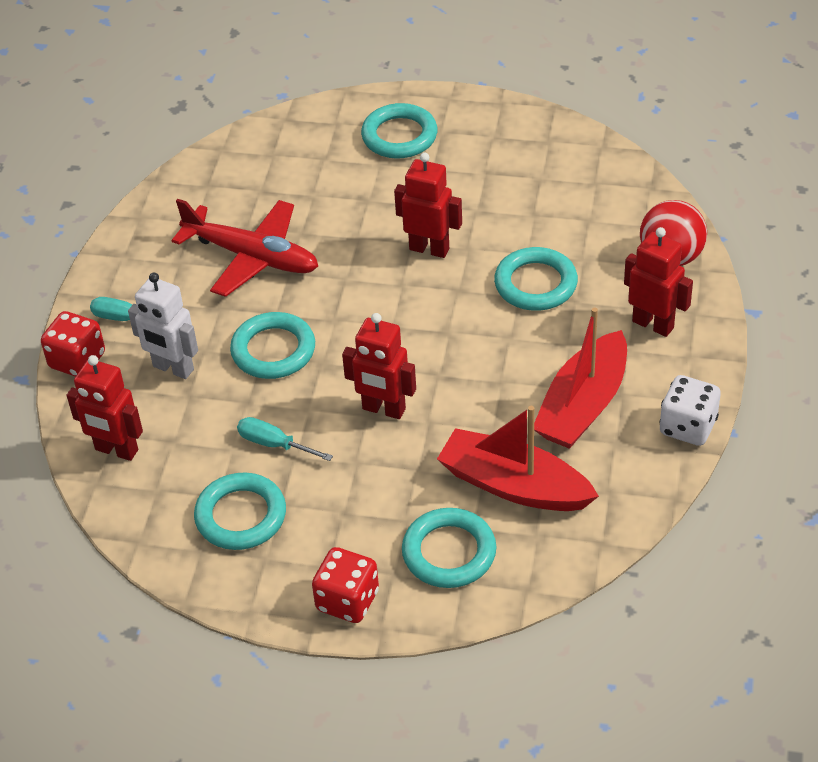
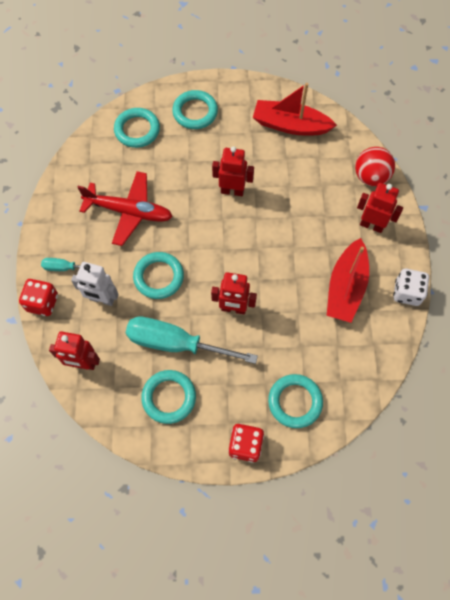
camera: 15 degrees left, 20 degrees up
(274, 444) = (176, 343): turquoise screwdriver -> turquoise screwdriver, size x2.12
(514, 485) = (320, 349): red boat -> red boat (290, 125)
(535, 284) = (299, 207): turquoise ring -> turquoise ring (137, 130)

